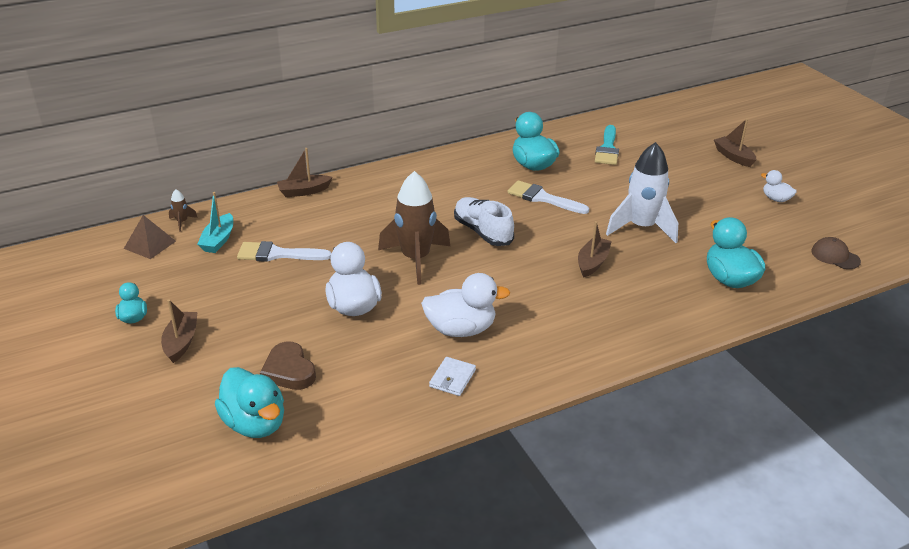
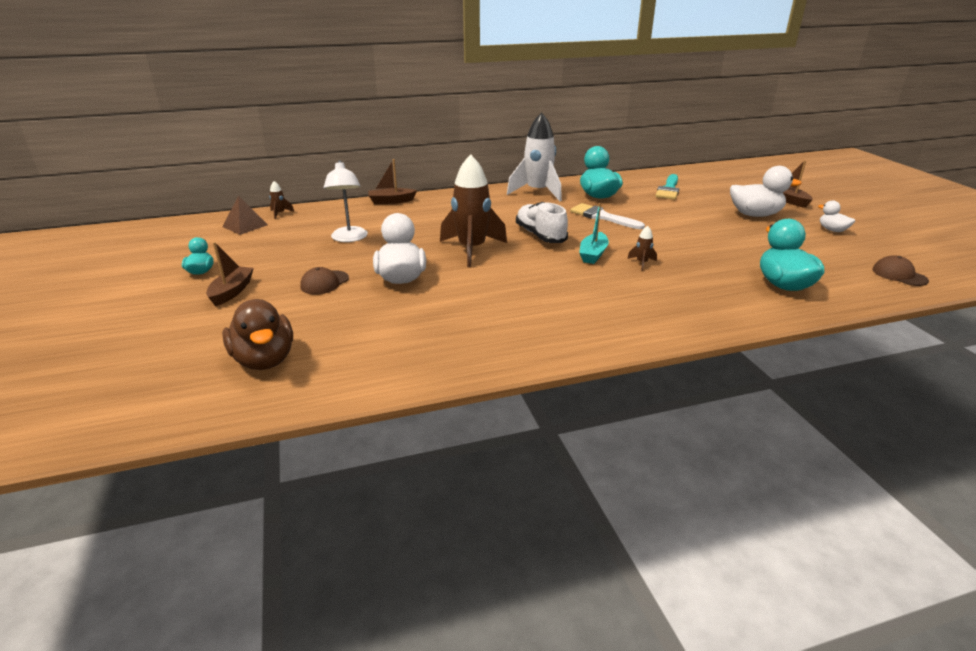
camera: 10 degrees right, 5 degrees down
(218, 240) = (303, 226): turquoise boat -> turquoise boat (593, 254)
(255, 423) = (264, 360): turquoise duck -> brown duck
(275, 320) = (324, 283): none -> brown cap
(277, 254) = (349, 238): white brush -> white lamp
(289, 371) = (318, 321): brown heart -> none
(452, 378) = (477, 340): white wallet -> none
(461, 329) = (498, 303): white duck -> white duck (754, 215)
(592, 263) = (642, 263): brown boat -> brown rocket
(641, 227) = (694, 242): white rocket -> white rocket (537, 192)

